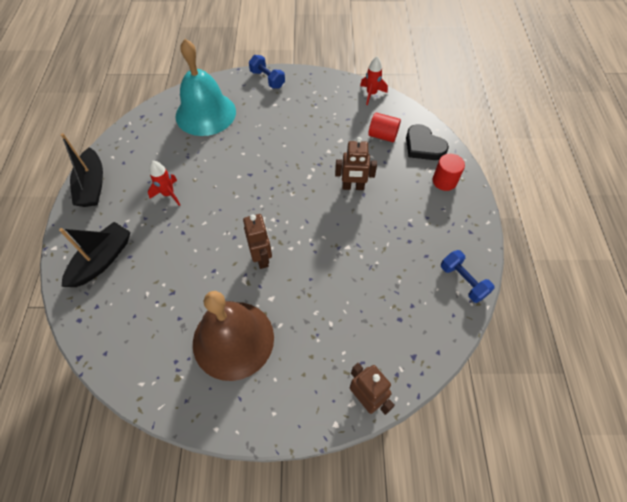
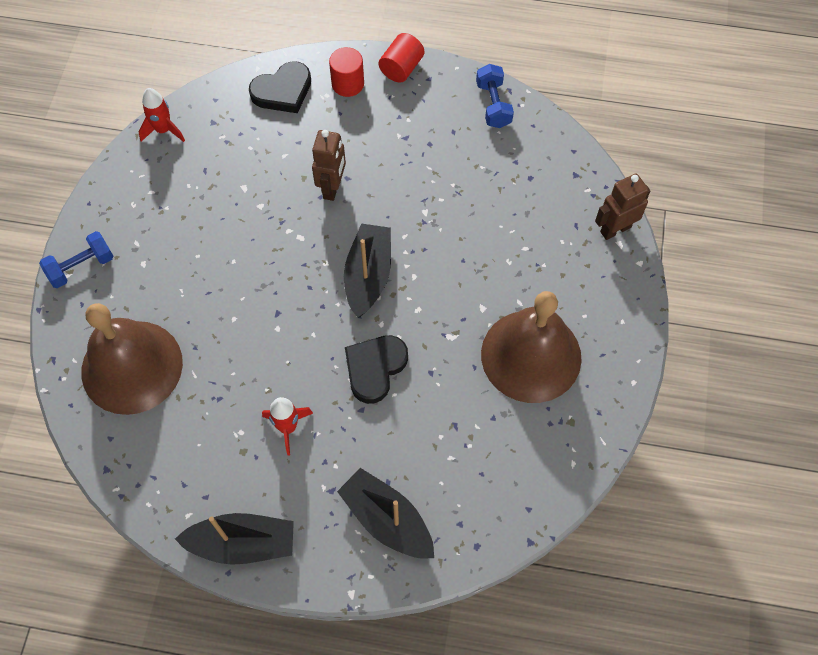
camera: 80 degrees left, 5 degrees up
(205, 113) = (132, 367): turquoise bell -> brown bell
(214, 235) = (375, 368): none -> black heart
(262, 258) = (422, 312): brown robot -> none
(286, 220) = (368, 275): none -> black boat
(382, 135) = (250, 134): red cylinder -> red cylinder (401, 68)
(462, 281) = (493, 105): blue dumbbell -> blue dumbbell turned 75 degrees counterclockwise

